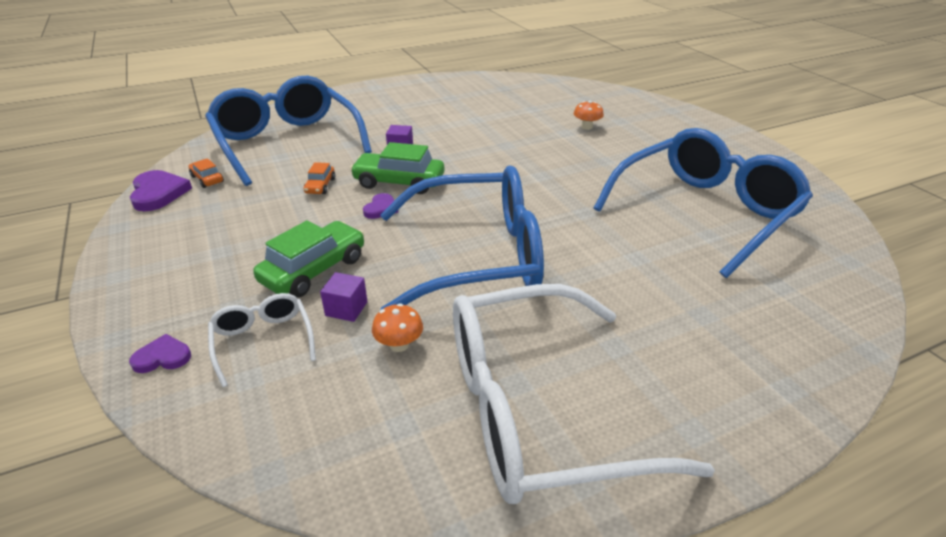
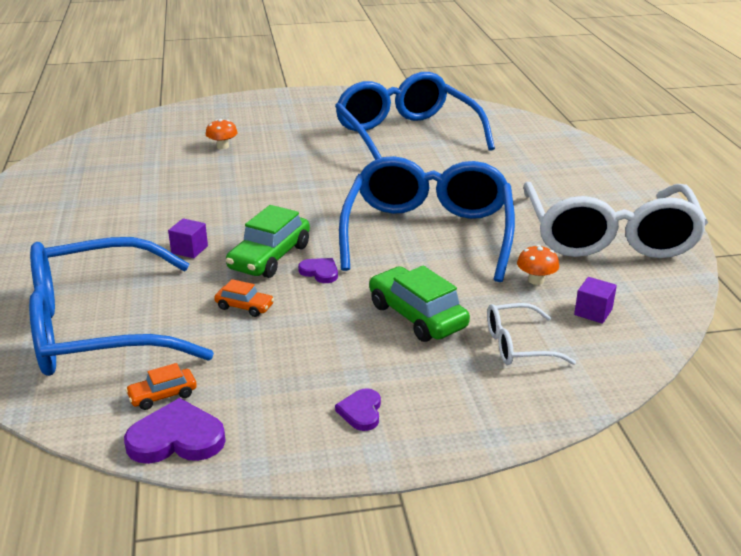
camera: 75 degrees left, 5 degrees down
(162, 357) = (529, 402): purple heart -> purple heart (361, 412)
(346, 308) = (483, 301): purple cube -> purple cube (593, 312)

